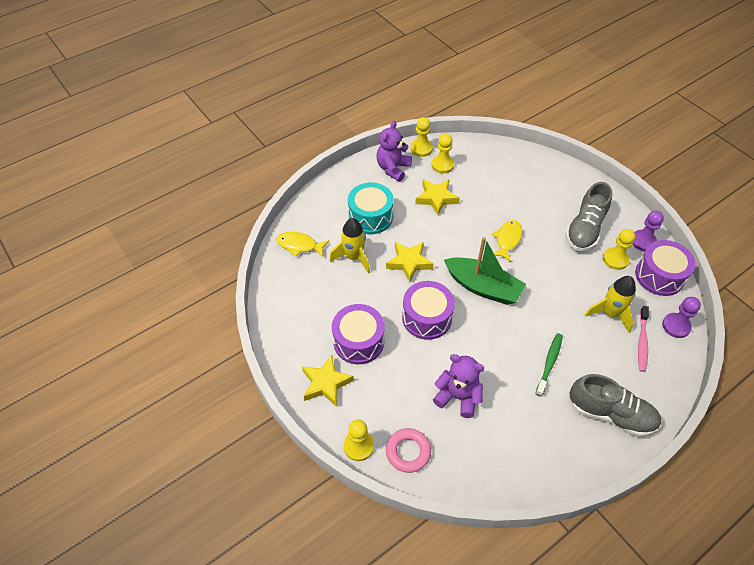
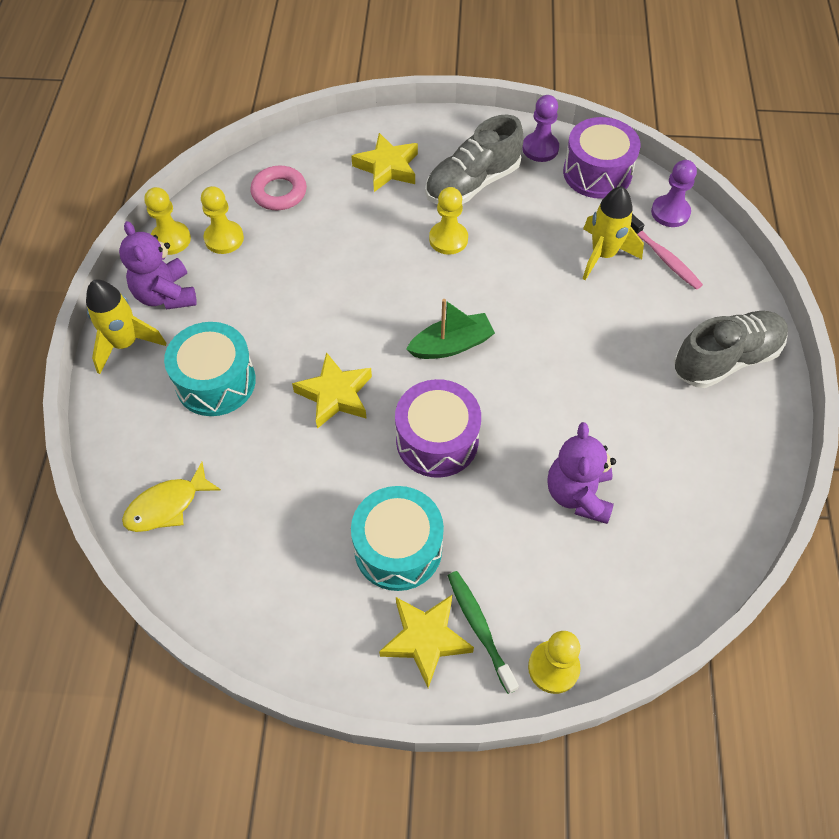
camera: 50 degrees left, 5 degrees up
(354, 257) = (260, 453): yellow rocket -> yellow rocket (125, 344)
(358, 341) = (398, 548): purple drum -> turquoise drum
(408, 452) = (608, 612): pink ring -> pink ring (279, 192)
(436, 198) = (268, 286): yellow star -> yellow star (387, 167)
(458, 396) = (578, 494): purple teddy bear -> purple teddy bear turned 60 degrees counterclockwise
(483, 287) = (451, 345): green boat -> green boat, size x0.66
(507, 240) = (409, 266): yellow fish -> none
(549, 363) = (615, 364): green toothbrush -> green toothbrush (479, 628)
(585, 229) = (472, 183): grey shoe -> grey shoe turned 75 degrees clockwise
(615, 259) = (539, 191): yellow pawn -> yellow pawn (448, 239)

